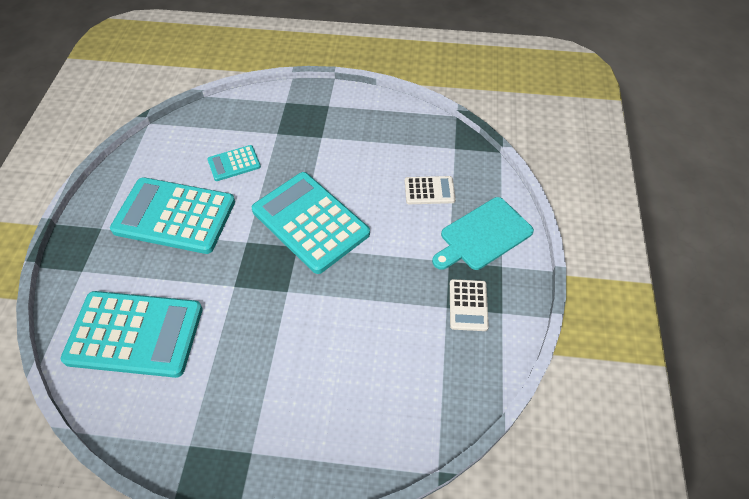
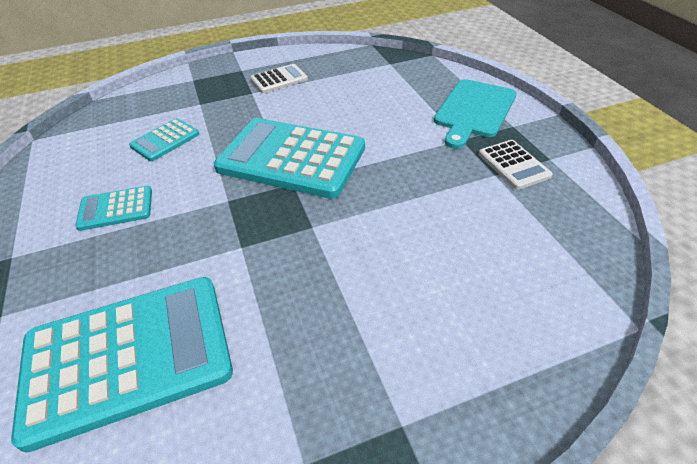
camera: 25 degrees left, 10 degrees down
(174, 216) = (116, 208): turquoise calculator -> turquoise calculator, size x0.47
(429, 191) = (394, 97): white calculator -> white calculator (279, 79)

